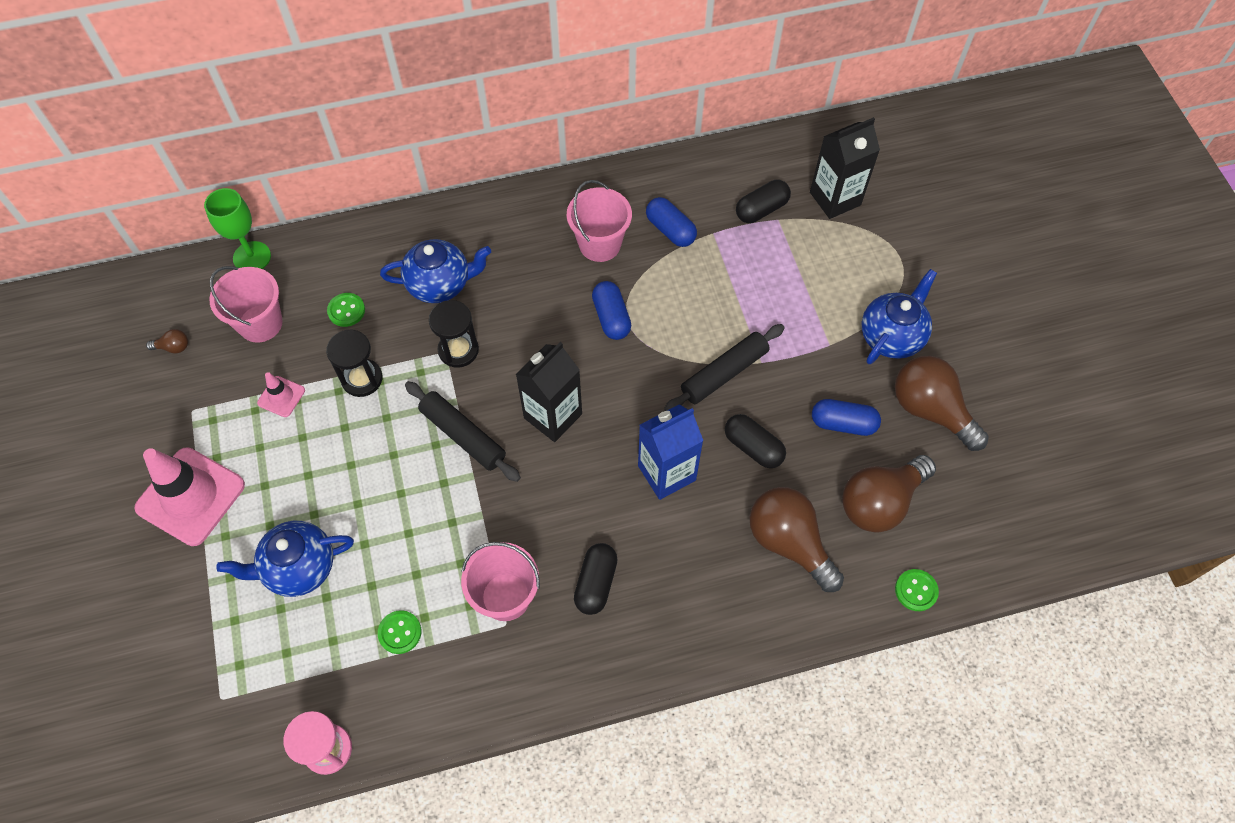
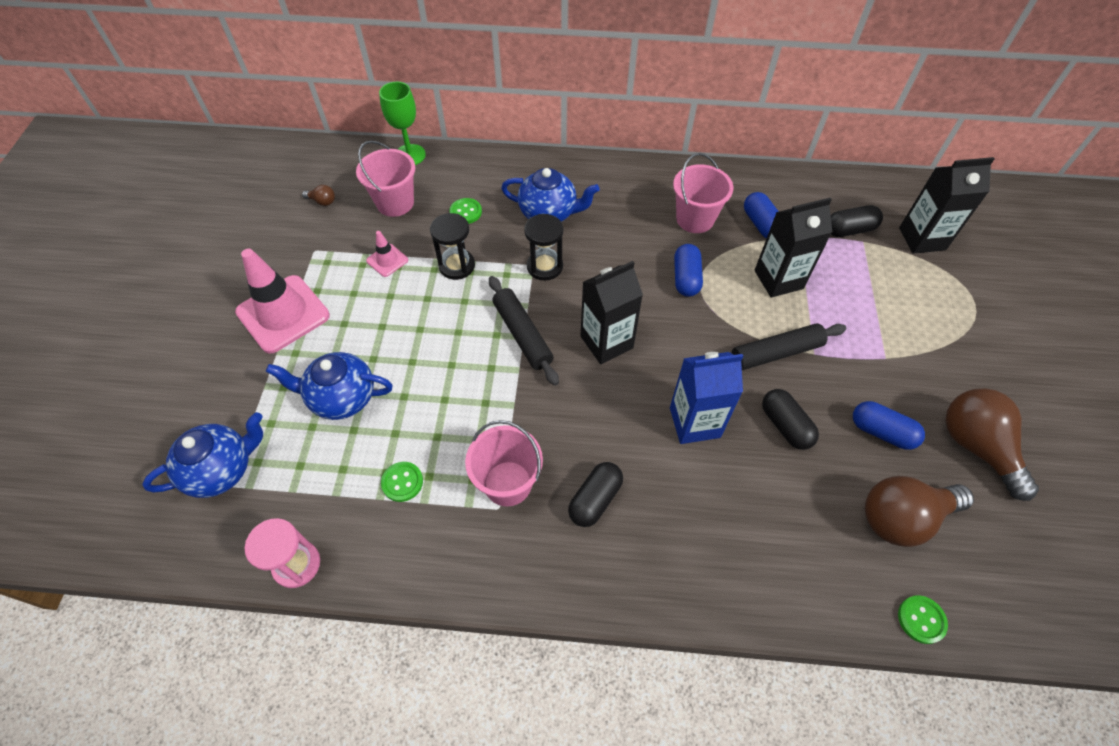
camera: 20 degrees right, 5 degrees down
(705, 290) = (778, 279): none -> black carton
(789, 542) = (797, 525): brown light bulb -> none
(892, 336) = (950, 368): blue teapot -> blue teapot (222, 469)

